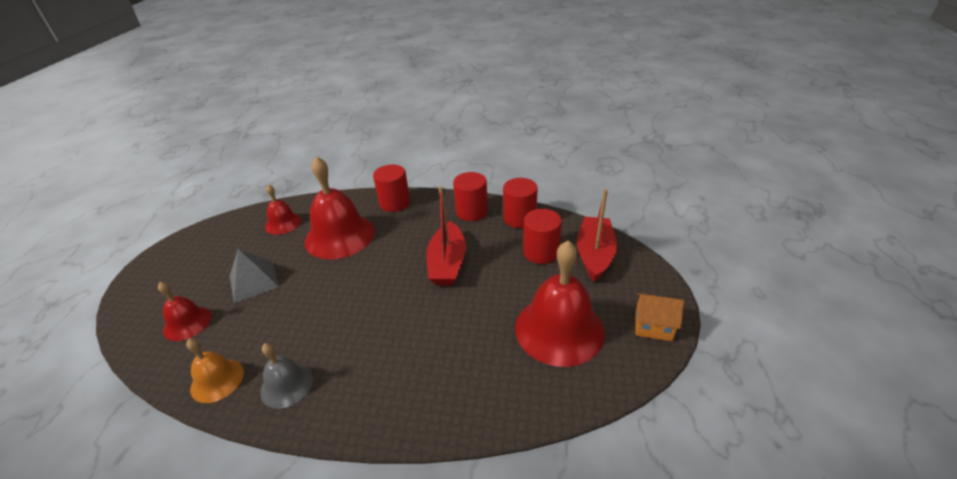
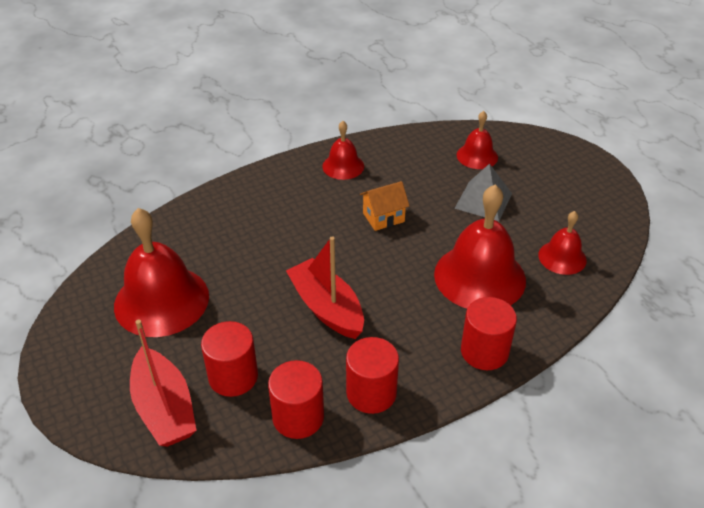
camera: 140 degrees right, 5 degrees up
(217, 380) = (394, 146): orange bell -> none
(287, 385) = (343, 166): grey bell -> red bell
(653, 326) = (68, 348): orange house -> orange house (383, 217)

